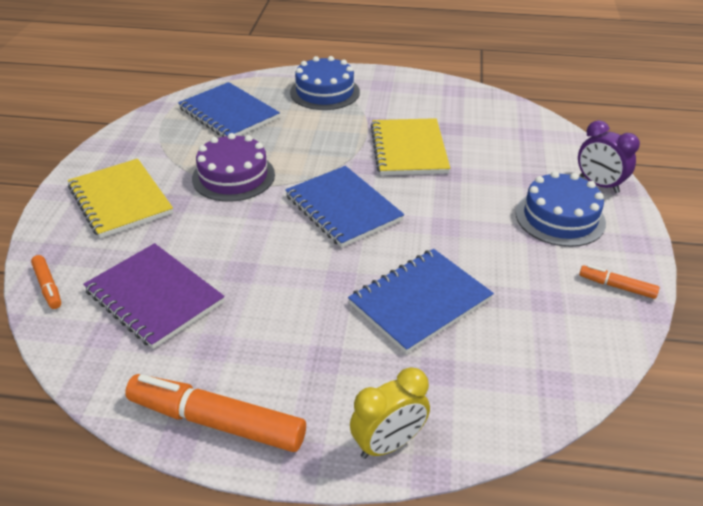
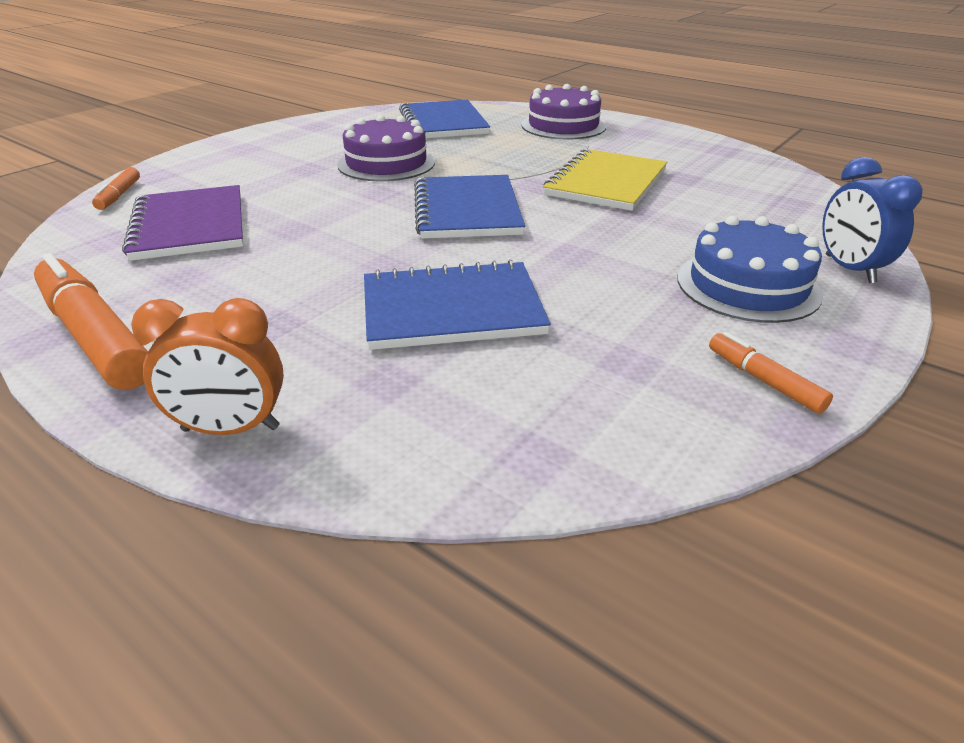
camera: 30 degrees right, 5 degrees down
(120, 200) = (262, 156): yellow notebook -> none
(325, 92) = (563, 126): blue cake -> purple cake
(388, 444) = (230, 429): yellow clock -> orange clock
(599, 184) = (849, 269): purple clock -> blue clock

